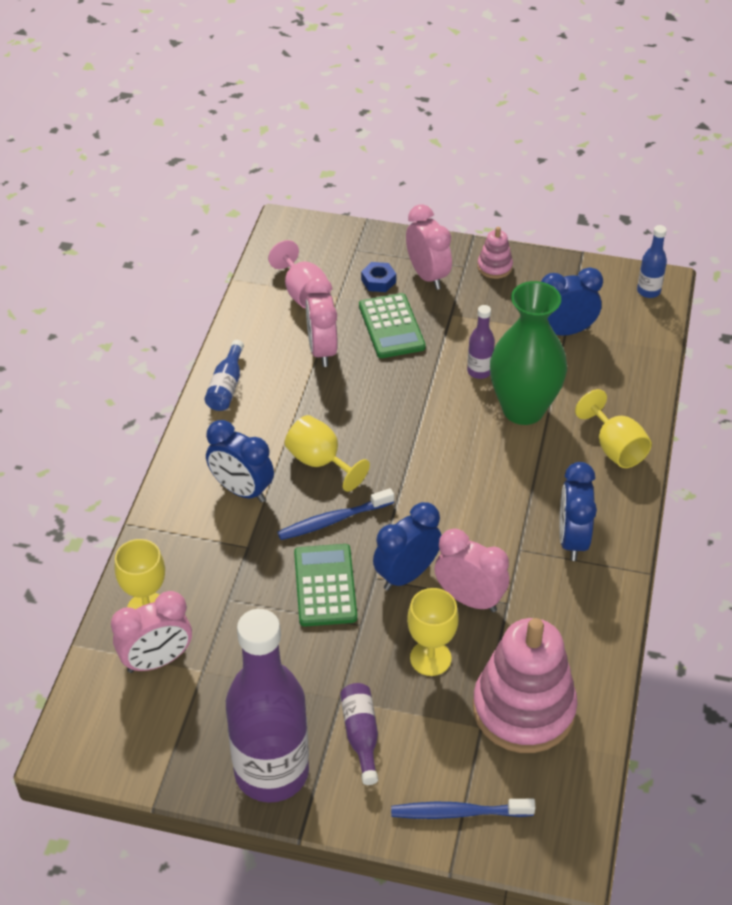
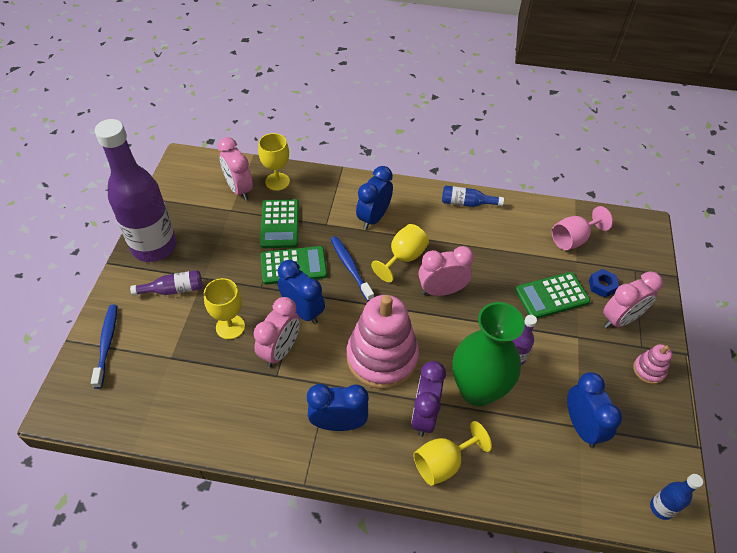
camera: 85 degrees right, 5 degrees up
(241, 604) = (280, 224): none -> green calculator
(322, 350) = (514, 253): pink clock -> pink clock (441, 290)
(523, 709) = (181, 384): pink stacking toy -> pink stacking toy (382, 357)
(558, 459) = (424, 415): none -> purple clock

